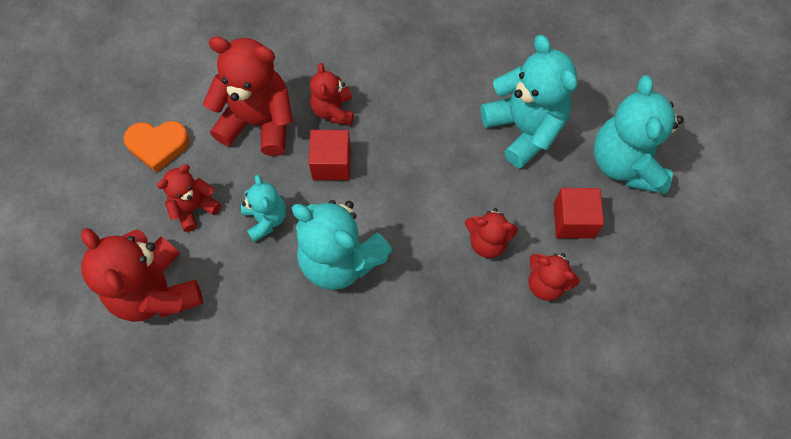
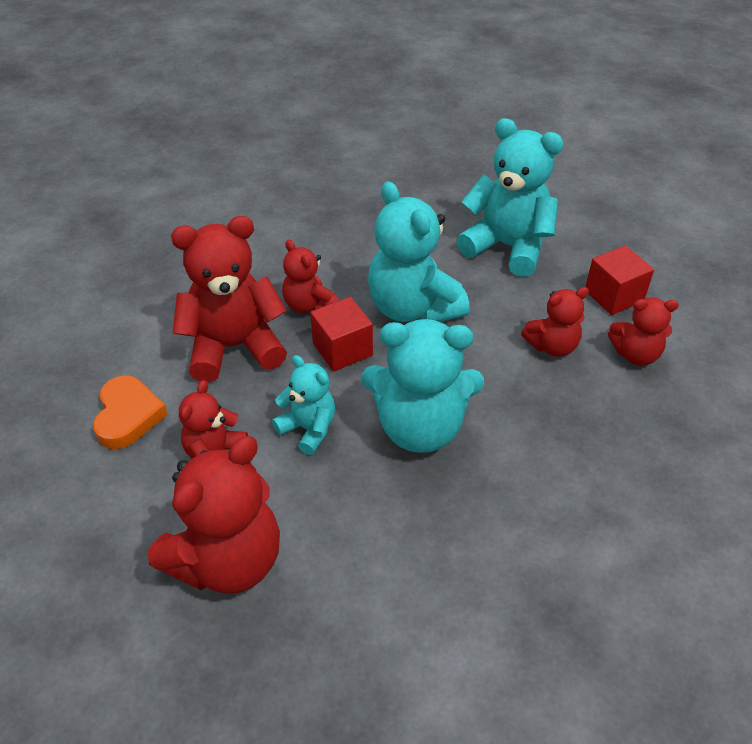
camera: 30 degrees left, 20 degrees down
(156, 291) = (227, 560): red teddy bear -> red teddy bear turned 75 degrees counterclockwise
(158, 145) = (128, 416): orange heart -> orange heart turned 60 degrees counterclockwise
(626, 163) = (618, 236): turquoise teddy bear -> turquoise teddy bear (413, 308)

